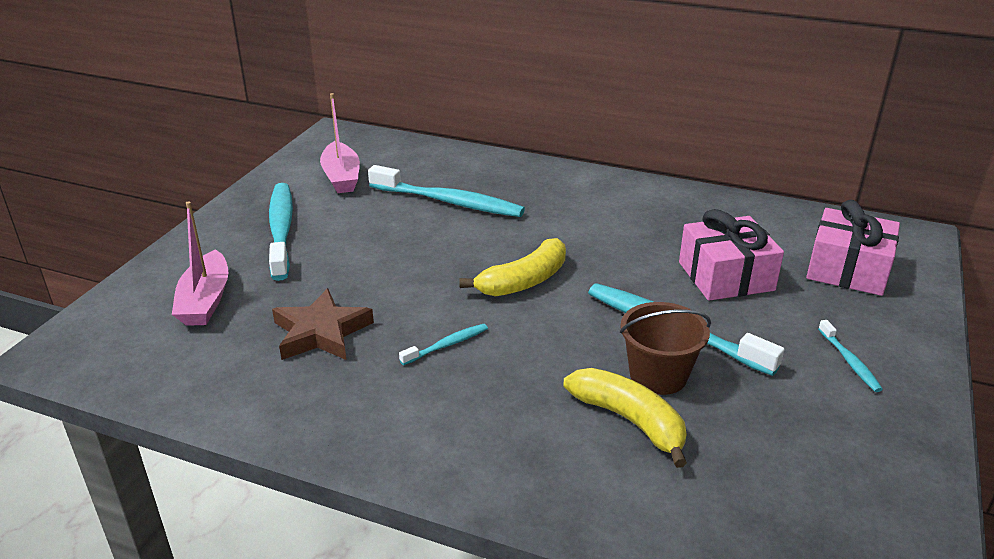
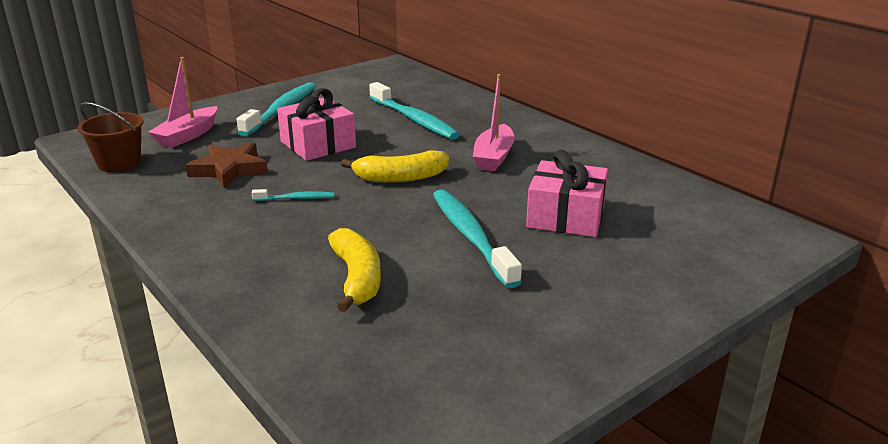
camera: 30 degrees right, 5 degrees down
(341, 177) = (360, 90): pink boat -> pink boat (494, 157)
(658, 375) = (417, 260): brown bucket -> brown bucket (119, 163)
(847, 269) = (688, 242): pink gift -> pink gift (318, 144)
(849, 361) = (592, 301): turquoise toothbrush -> none

